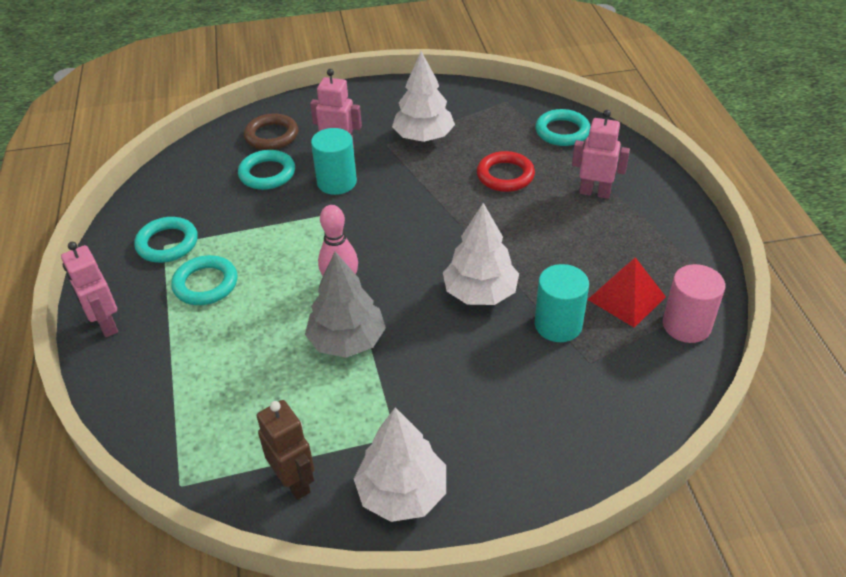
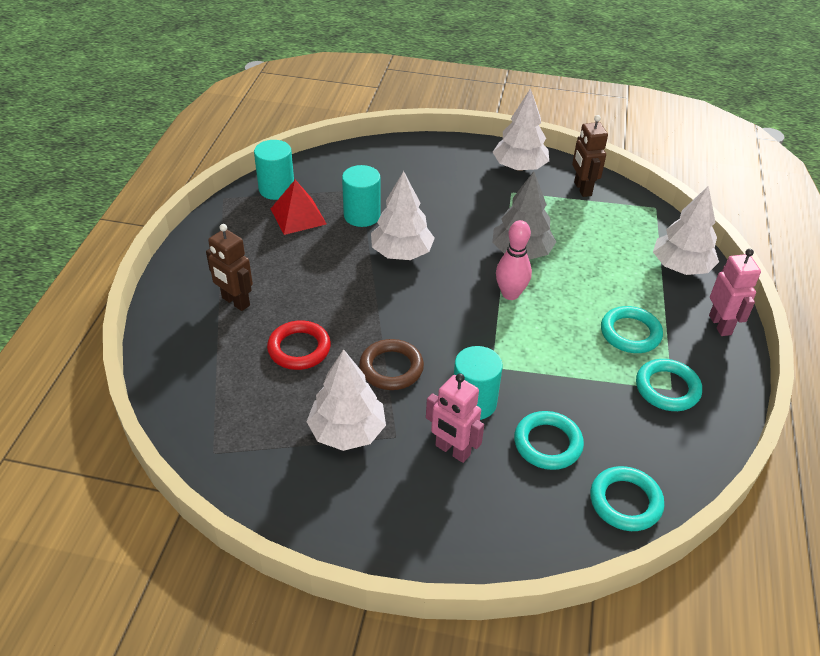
camera: 160 degrees left, 0 degrees up
(147, 388) = (681, 267): none -> white tree
(271, 136) = (528, 506): brown ring -> brown ring (391, 368)
(562, 131) = (195, 381): turquoise ring -> turquoise ring (625, 502)
(594, 192) = (235, 302): pink robot -> brown robot
(686, 325) = (276, 189): pink cylinder -> turquoise cylinder

